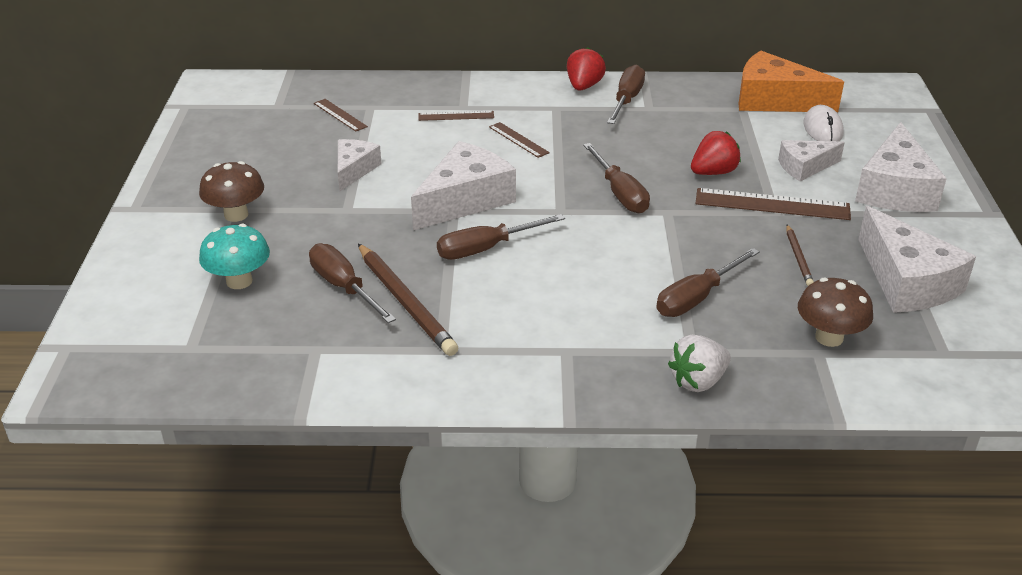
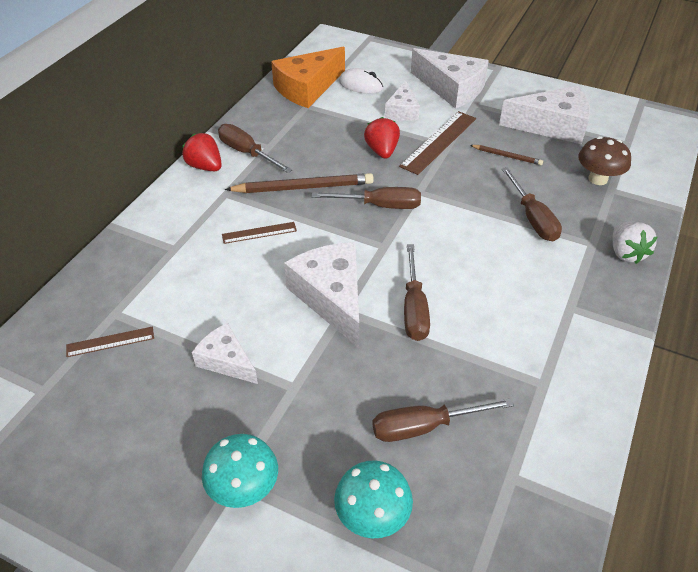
camera: 65 degrees left, 10 degrees up
(236, 215) = (244, 488): brown mushroom -> turquoise mushroom
(405, 302) = (467, 387): brown pencil -> brown pencil (303, 187)
(456, 116) = (186, 258): brown ruler -> none

